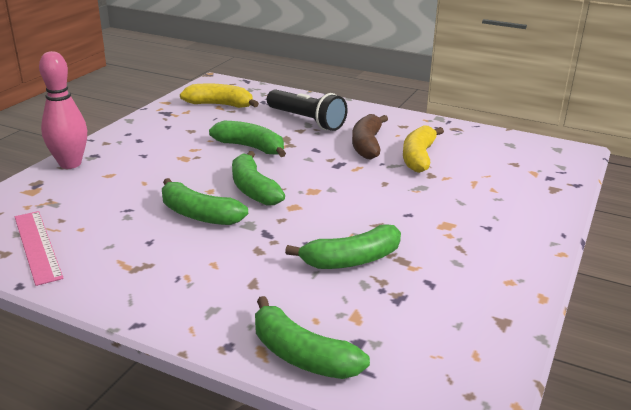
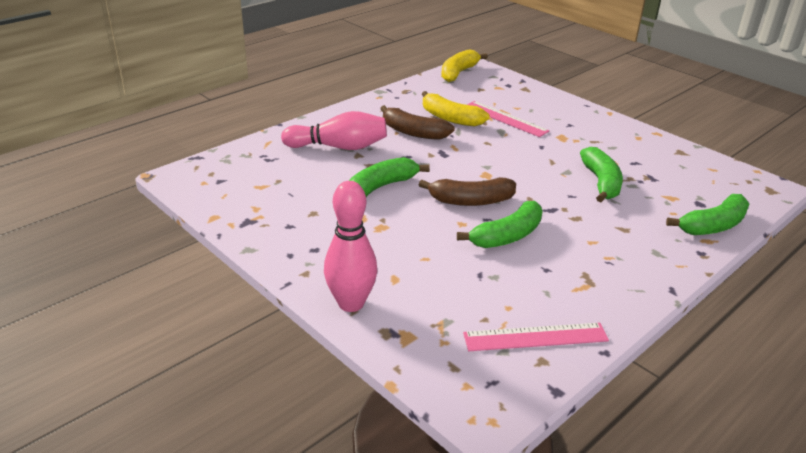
camera: 70 degrees left, 5 degrees up
(220, 105) = (256, 184): yellow banana -> yellow banana (458, 73)
(253, 189) = (470, 201): green banana -> brown banana
(306, 120) = (339, 147): black flashlight -> pink bowling pin
(454, 185) = (505, 118): none -> pink ruler

